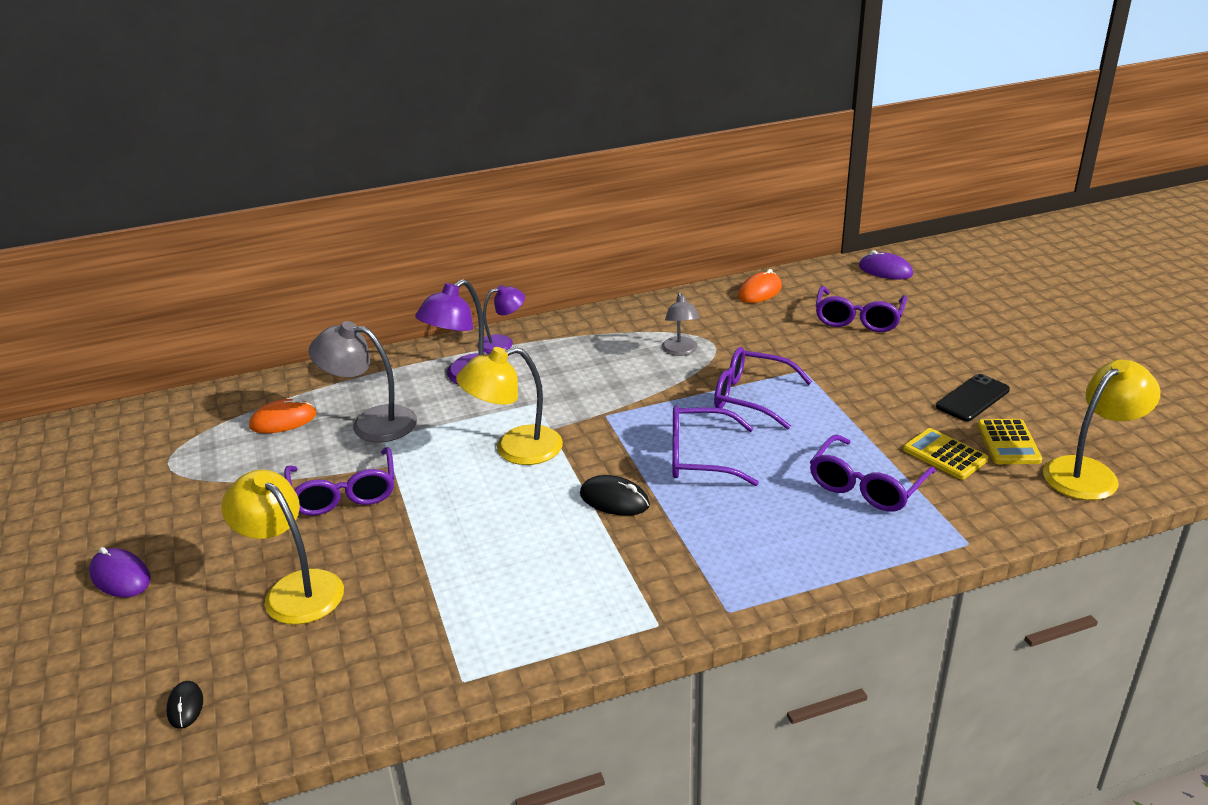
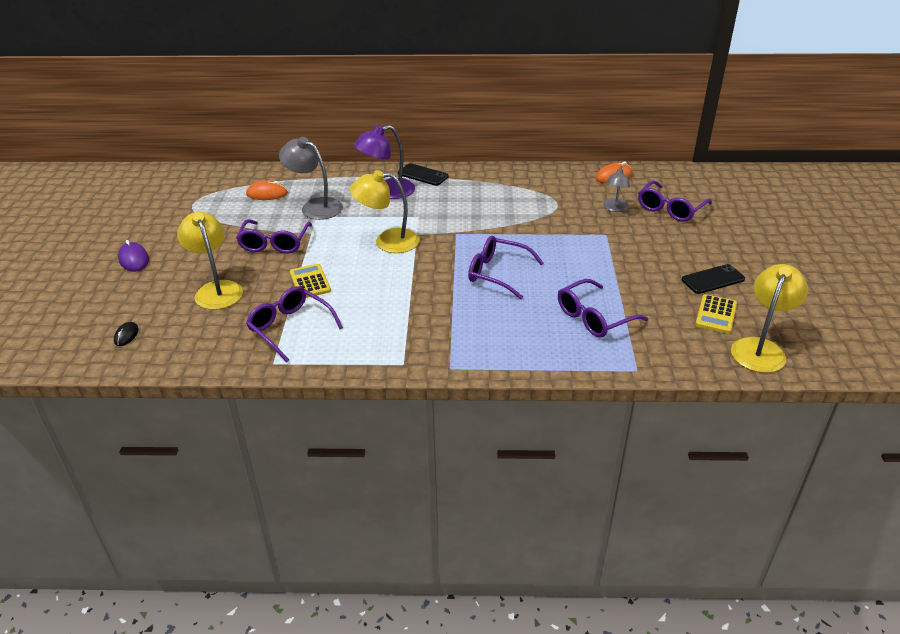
camera: 20 degrees right, 5 degrees up
(503, 343) = (423, 175): purple lamp -> black phone
(614, 500) = (426, 285): black mouse -> none
(680, 351) = (532, 204): grey lamp -> grey lamp (614, 208)
(752, 397) = (558, 244): purple glasses -> purple glasses (290, 328)
(885, 270) = (715, 180): purple mouse -> none
(945, 455) = (663, 311): yellow calculator -> yellow calculator (310, 282)
(1089, 472) = (761, 348): yellow lamp -> yellow lamp turned 45 degrees counterclockwise

